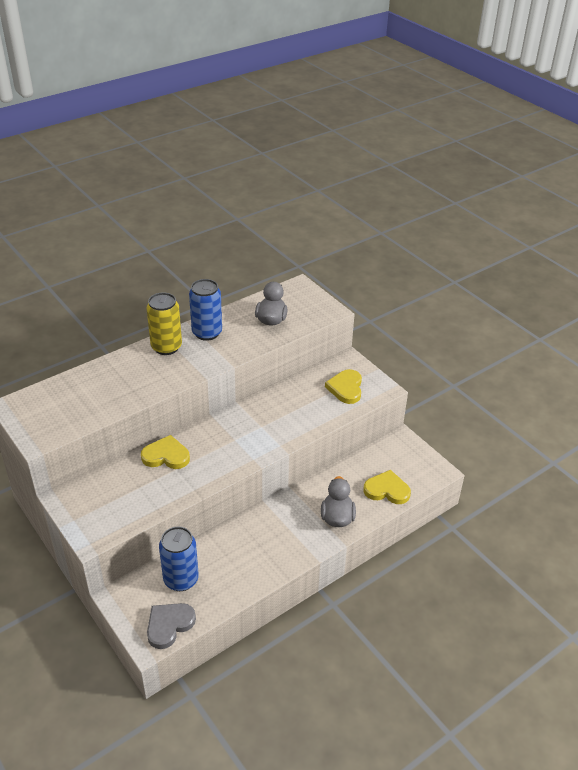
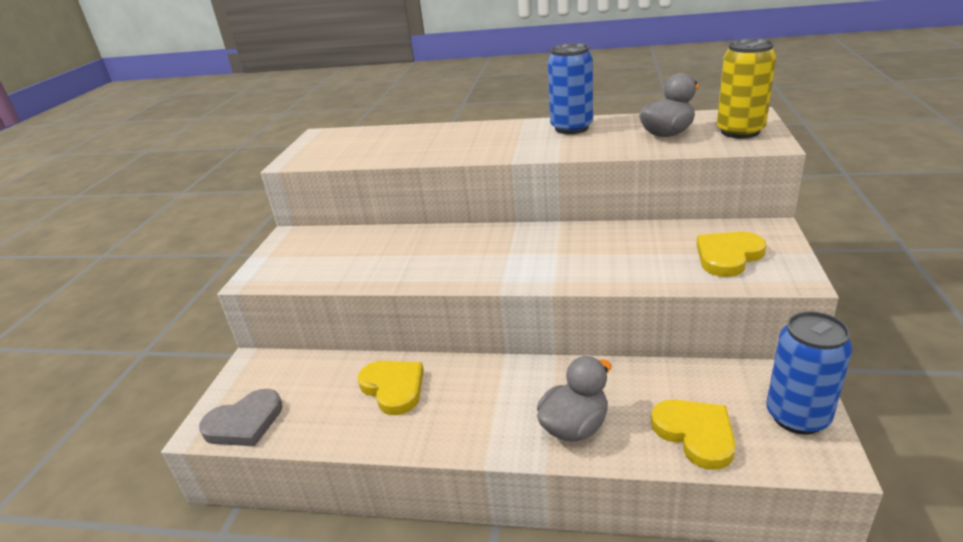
camera: 50 degrees right, 10 degrees down
(166, 347) = (511, 129): yellow can -> yellow can (740, 131)
(166, 456) = (419, 240): yellow heart -> yellow heart (393, 388)
(169, 625) = (244, 423): grey heart -> grey heart turned 150 degrees clockwise
(181, 579) = (318, 384): blue can -> blue can (797, 416)

